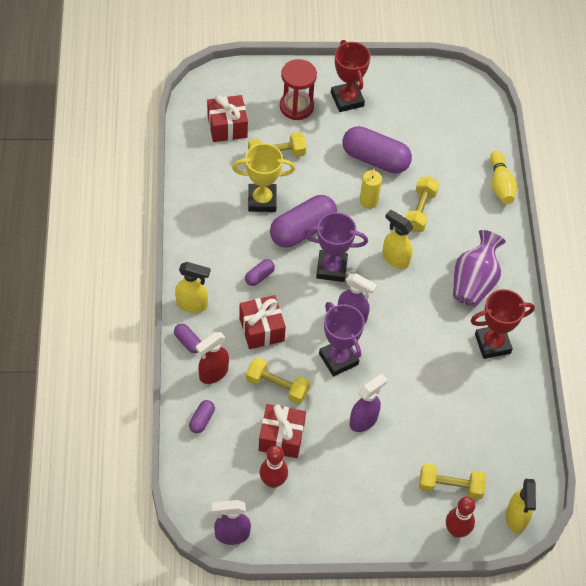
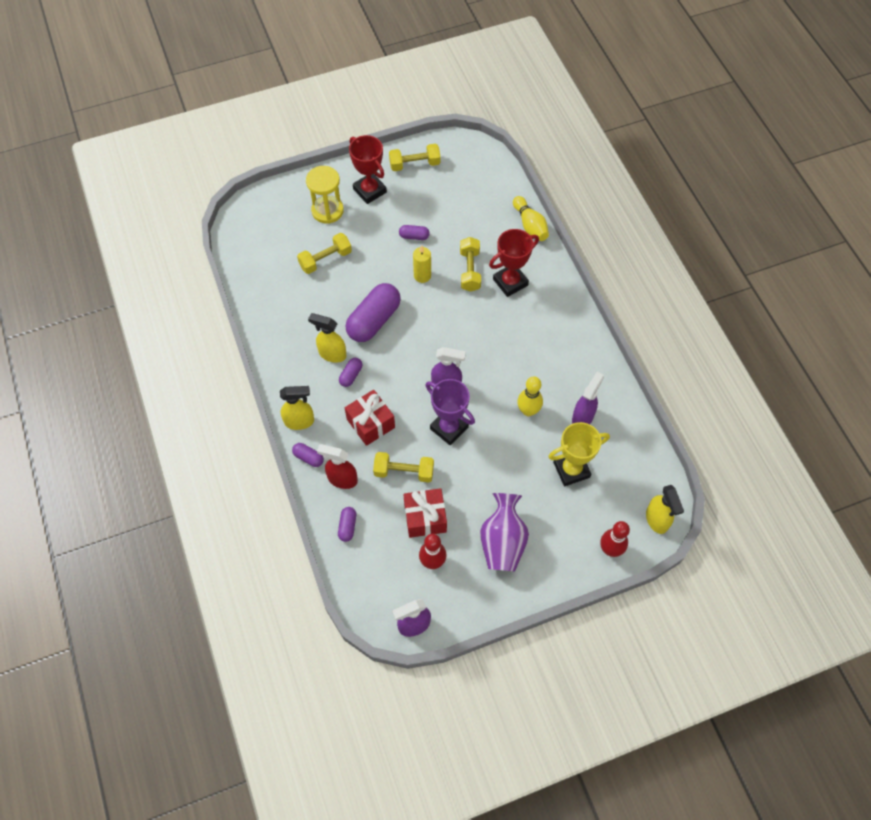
camera: 15 degrees left, 5 degrees up
(213, 373) = (342, 479): red spray bottle -> red spray bottle turned 75 degrees clockwise
(227, 126) = (272, 248): red gift -> none
(262, 200) = (328, 305): yellow trophy -> yellow trophy (571, 470)
(296, 106) = (327, 211): red hourglass -> yellow hourglass
(331, 268) = (412, 347): purple trophy -> none
(364, 420) = (492, 476): purple spray bottle -> purple spray bottle (583, 417)
(375, 159) = (414, 236): purple capsule -> purple capsule, size x0.46
(395, 259) = (464, 320): yellow spray bottle -> yellow spray bottle (332, 354)
(425, 368) = (528, 411): none -> yellow bowling pin
(450, 487) = (589, 511): yellow dumbbell -> yellow dumbbell (414, 164)
(474, 282) = (540, 319): purple vase -> purple vase (502, 541)
(492, 344) = (577, 369): red trophy -> red trophy (510, 282)

